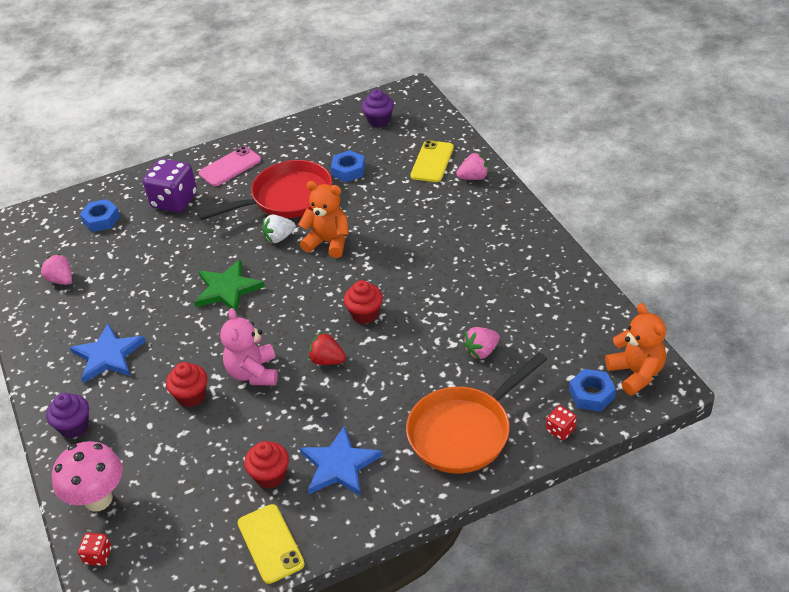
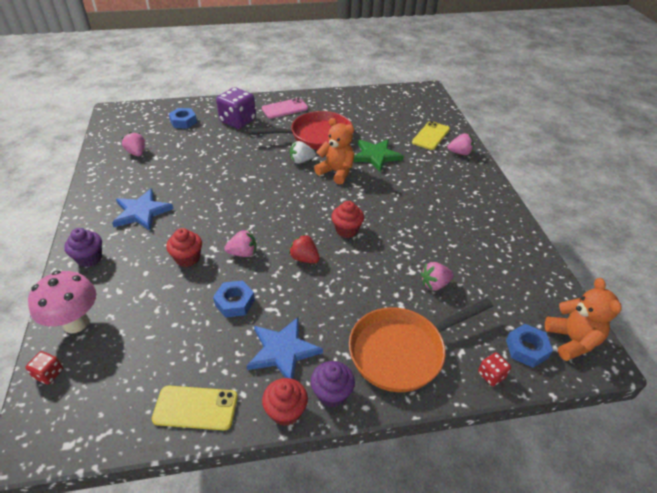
camera: 10 degrees right, 0 degrees up
(227, 289) = (249, 187): green star -> green star (376, 156)
(253, 373) = (243, 253): pink teddy bear -> pink strawberry
(270, 476) = (221, 343): red cupcake -> red cupcake (286, 411)
(270, 543) = (195, 408): yellow phone -> yellow phone turned 75 degrees counterclockwise
(348, 170) = (367, 128): blue nut -> blue nut (234, 302)
(379, 120) = (399, 102): purple cupcake -> purple cupcake (332, 393)

